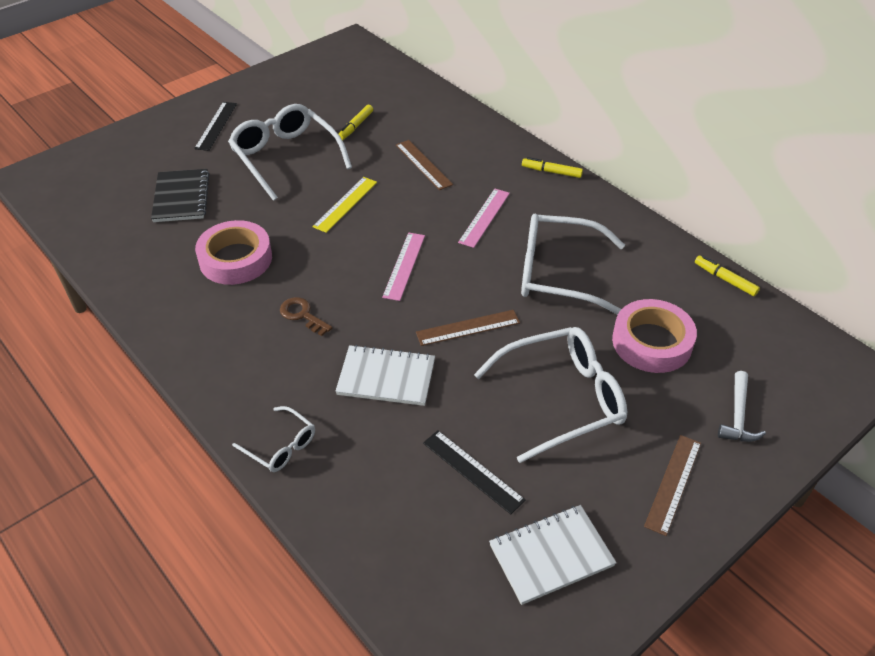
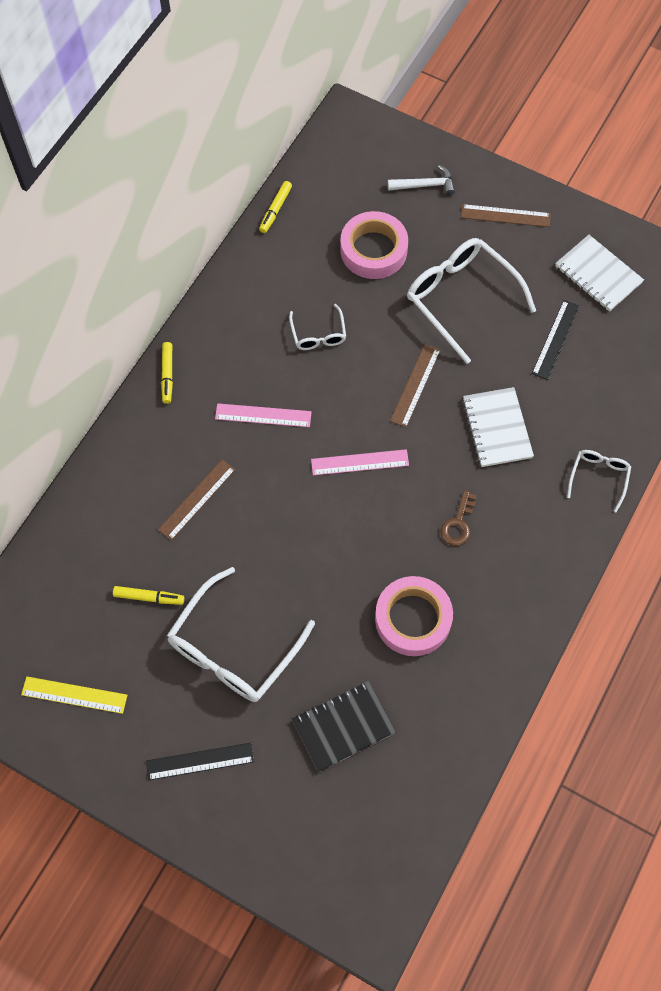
camera: 110 degrees left, 20 degrees up
(345, 204) = (291, 551): yellow ruler -> yellow ruler (74, 695)
(468, 328) = (415, 385): brown ruler -> brown ruler turned 60 degrees clockwise
(557, 273) = (318, 334): white glasses -> white glasses, size x0.50

